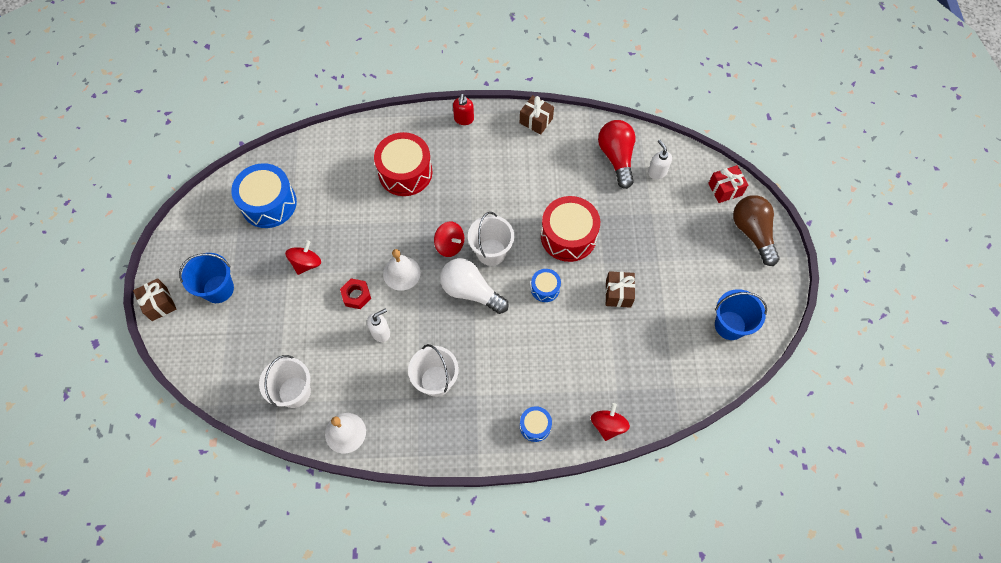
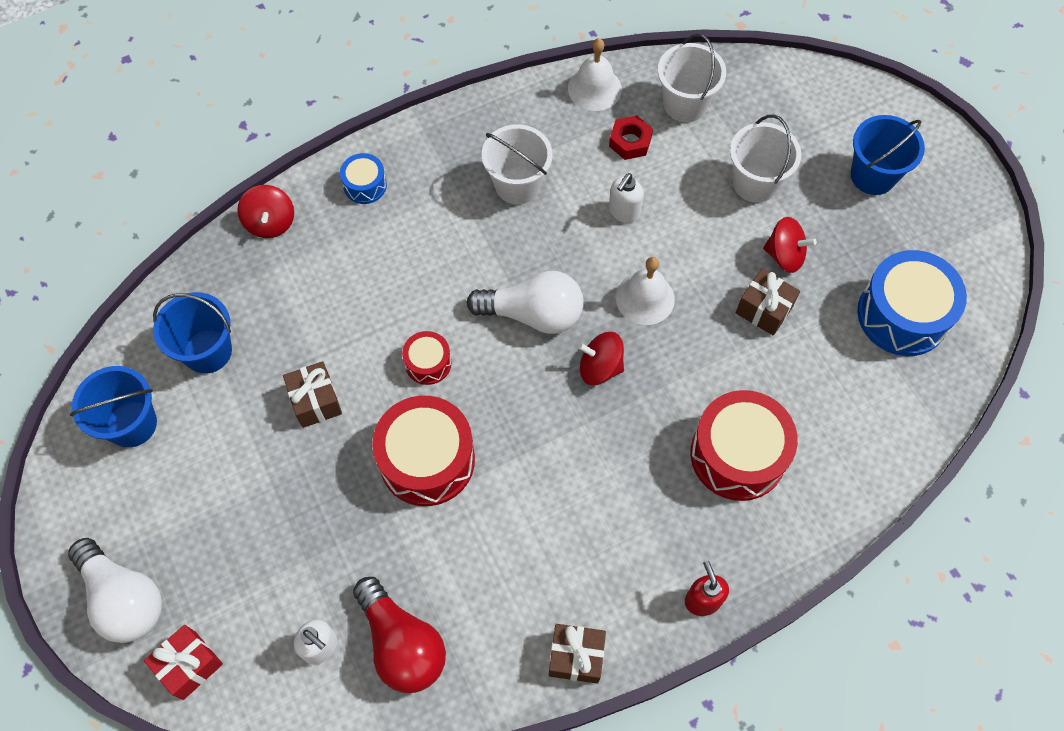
camera: 155 degrees right, 0 degrees up
(159, 304) = (930, 129): brown gift -> brown gift (764, 310)
(306, 263) = (784, 255): red spinning top -> red spinning top turned 75 degrees counterclockwise
(356, 295) = (687, 243): red nut -> red nut (630, 142)
(491, 252) = (533, 383): white bucket -> white bucket (755, 183)
(545, 288) = (428, 363): blue drum -> red drum
(673, 351) = (207, 351): none -> blue bucket
(752, 233) = (124, 598): brown light bulb -> white light bulb

